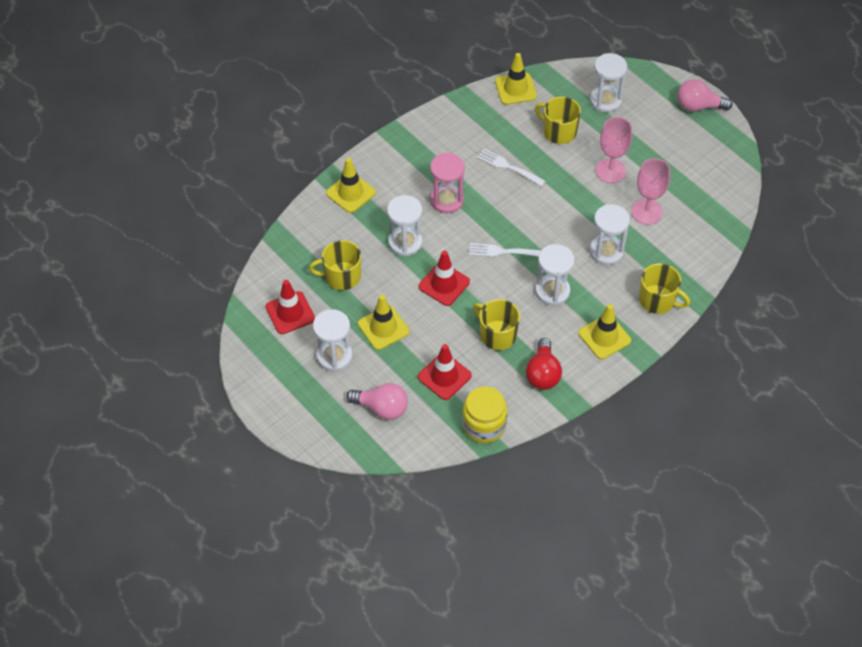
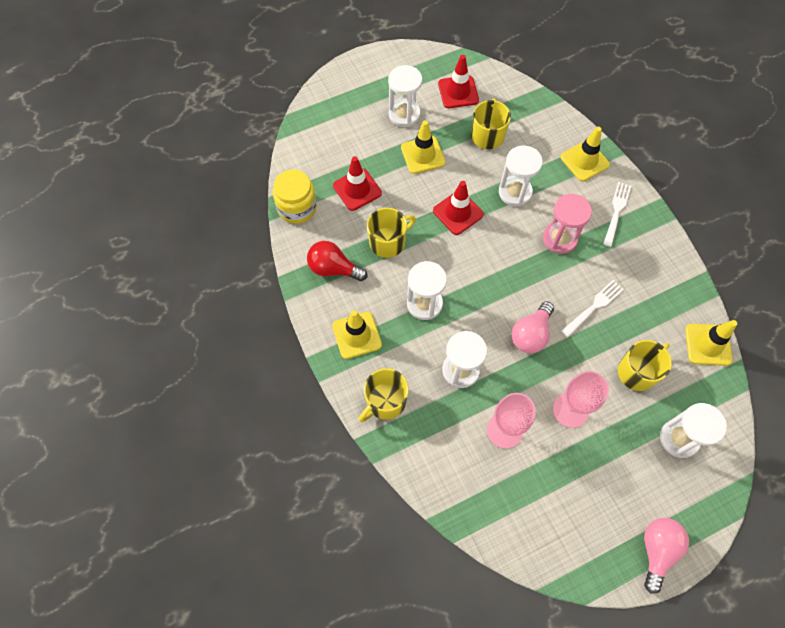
camera: 105 degrees right, 10 degrees up
(382, 408) = (341, 137): pink light bulb -> pink light bulb (531, 334)
(504, 251) = (484, 273): white fork -> white fork (616, 211)

